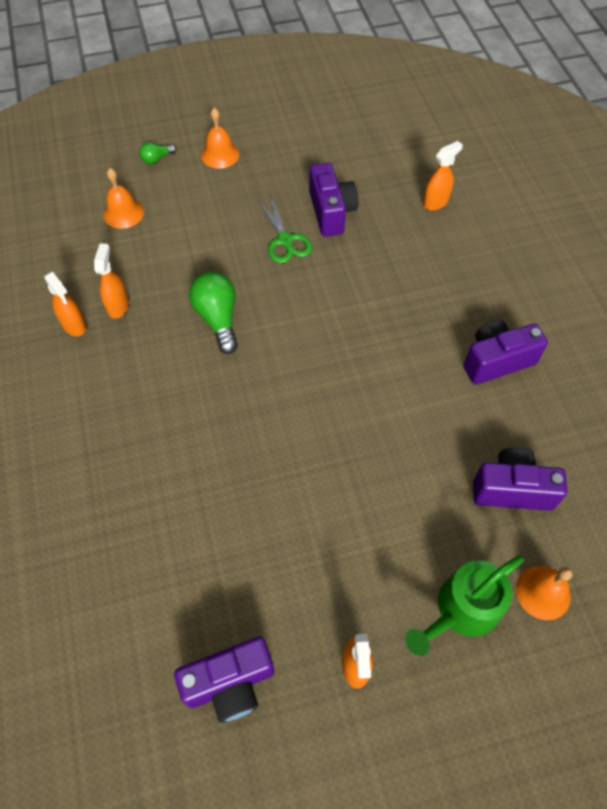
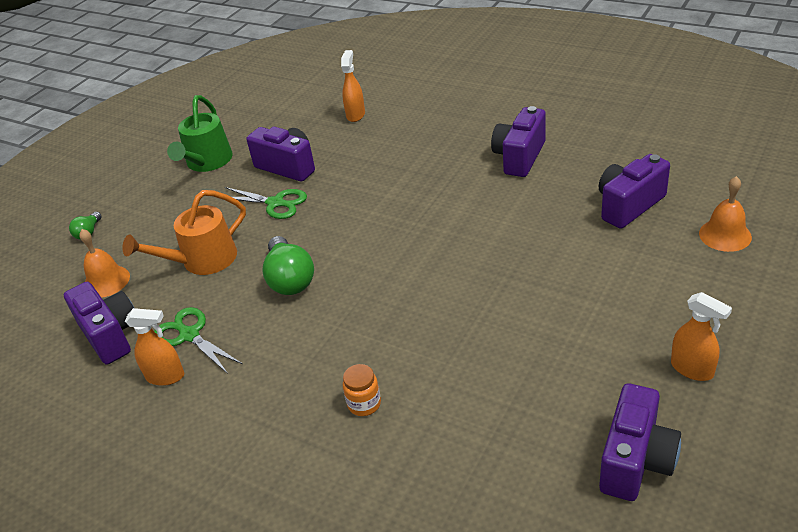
camera: 40 degrees left, 20 degrees down
(82, 261) = (111, 335): none -> purple camera
(118, 306) = (189, 335): orange spray bottle -> green scissors
(144, 463) = (364, 404): none -> orange jar
(189, 249) = (202, 260): none -> orange watering can
(218, 318) = (290, 279): green light bulb -> green light bulb turned 135 degrees counterclockwise
(220, 154) = (144, 195): orange bell -> none
(462, 610) = (700, 283): green watering can -> green watering can (207, 162)

